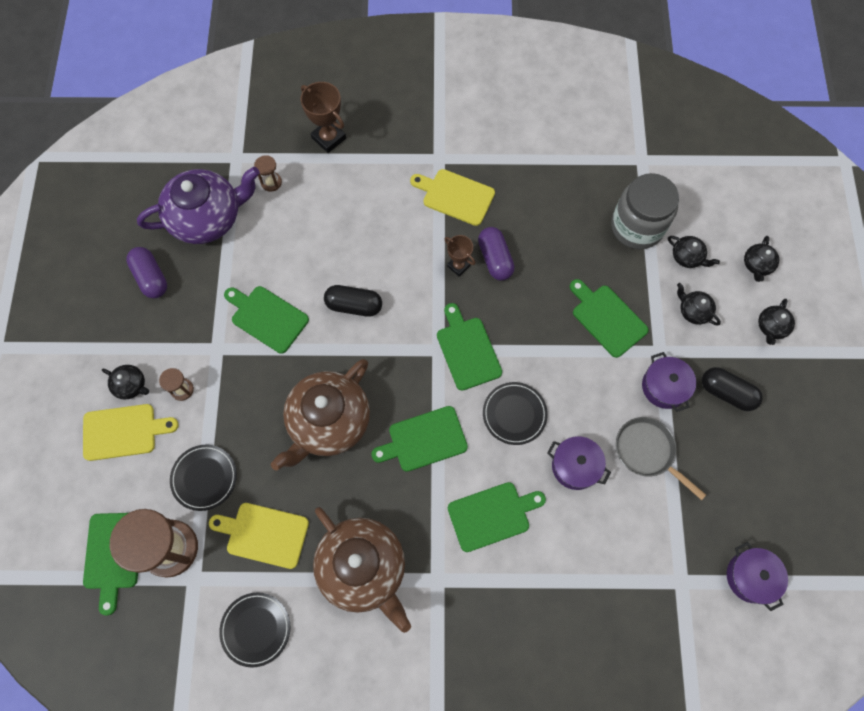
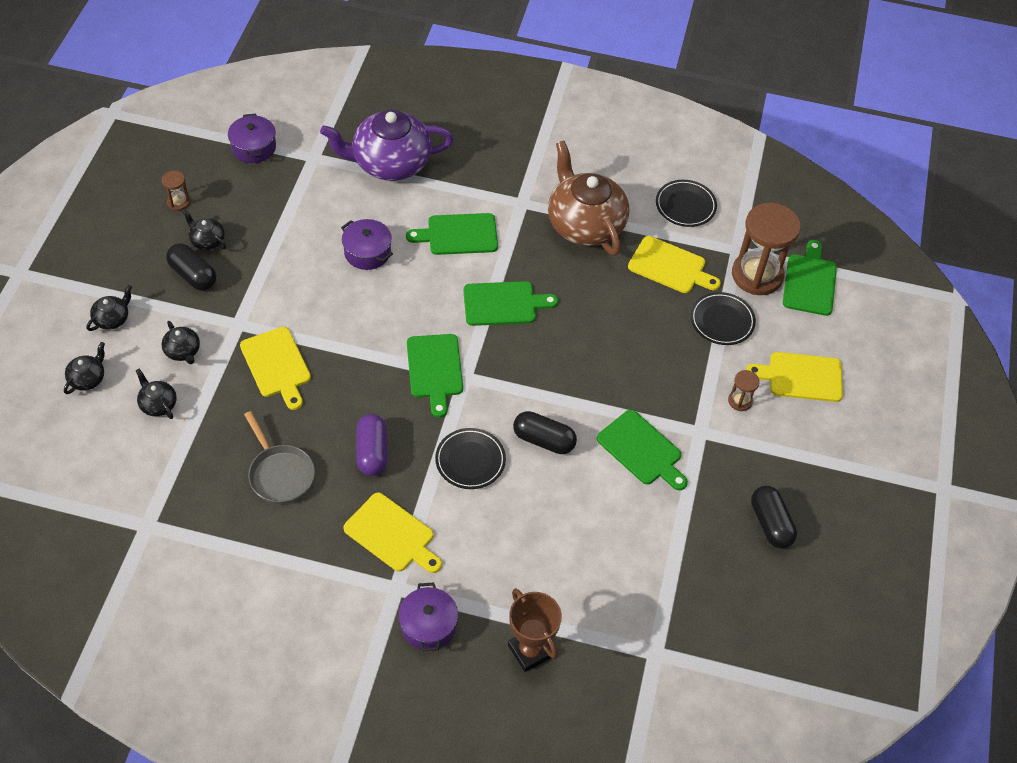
camera: 170 degrees left, 15 degrees down
(131, 385) = (793, 417): black teapot -> black teapot (207, 240)
(151, 278) = (770, 524): purple capsule -> black capsule
(207, 217) = (699, 580): purple teapot -> purple teapot (390, 163)
(271, 182) = (615, 607): brown hourglass -> brown hourglass (178, 202)
(328, 422) = (594, 339): brown teapot -> none
(458, 266) = (415, 454): brown trophy -> none
(514, 414) = (408, 304): black plate -> black plate (470, 460)
(607, 318) = (277, 365): green cutting board -> yellow cutting board
(637, 226) = (195, 449): grey jar -> none
(647, 452) = (295, 248): grey pan -> grey pan (280, 474)
(664, 387) = (250, 293): purple pot -> purple pot (428, 625)

